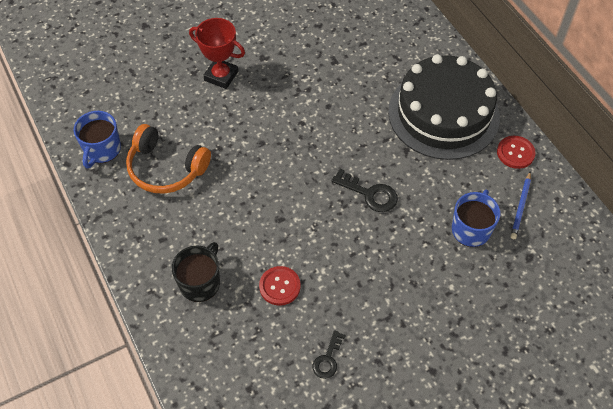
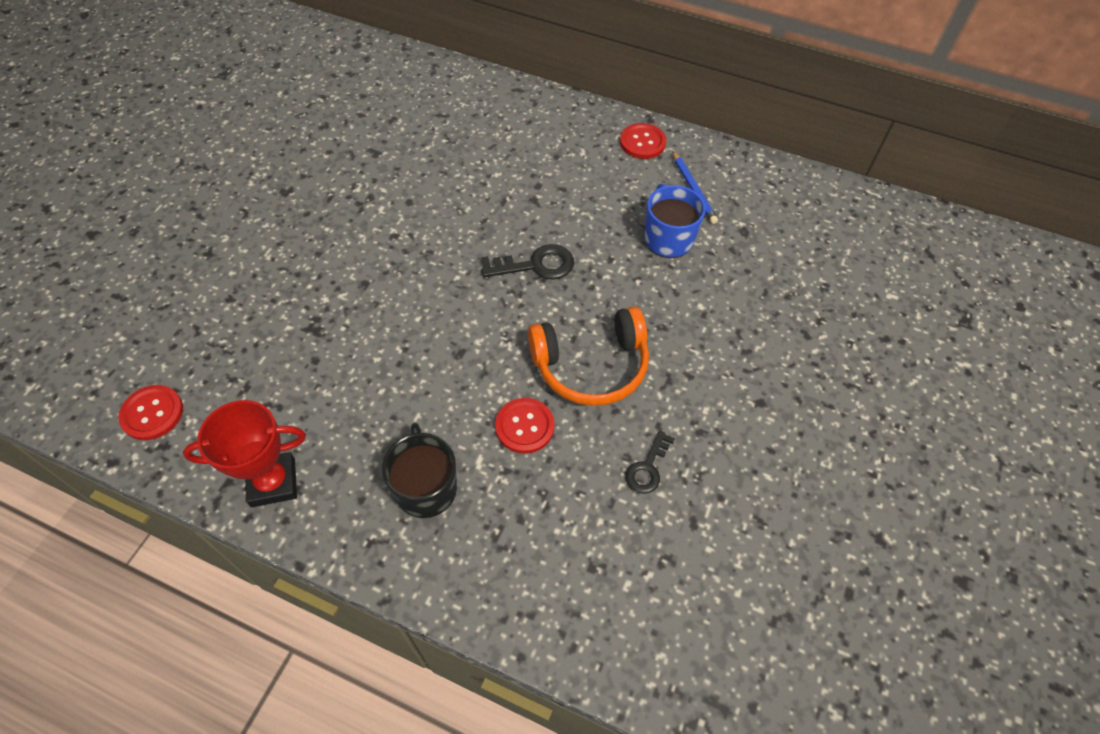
camera: 40 degrees left, 0 degrees up
(102, 149) = (152, 413): blue mug -> red button
(166, 168) = (264, 383): orange headphones -> orange headphones (591, 366)
(221, 76) = (248, 238): red trophy -> red trophy (273, 482)
(328, 359) = (648, 468): black key -> black key turned 45 degrees clockwise
(443, 114) = (540, 144): black cake -> none

